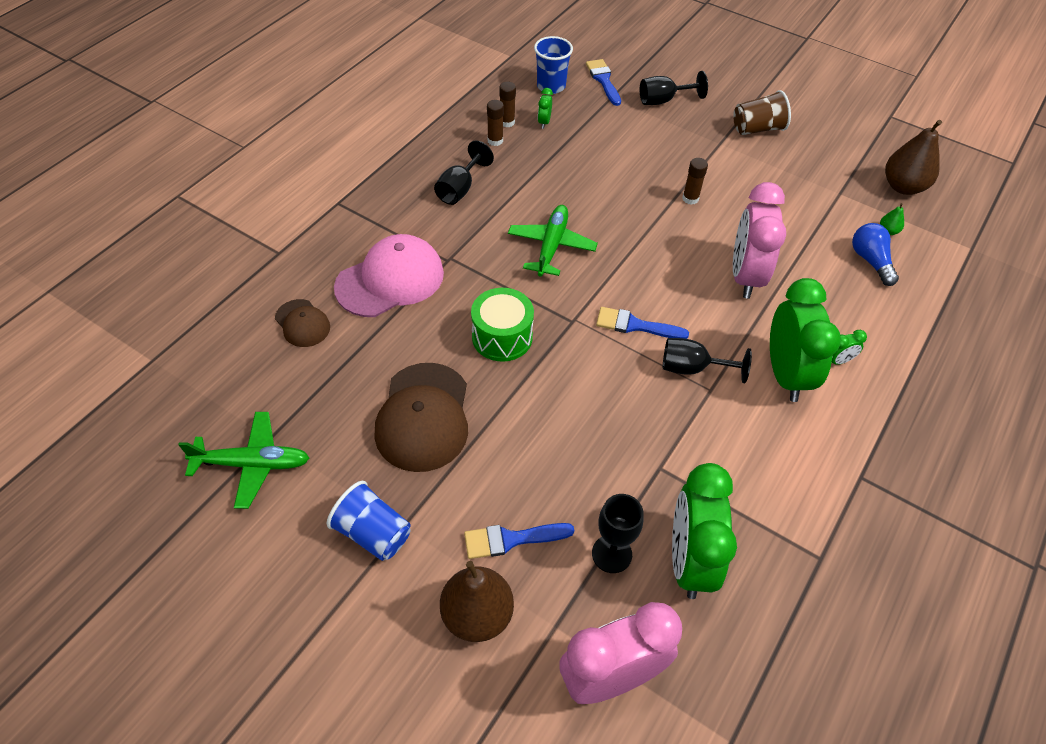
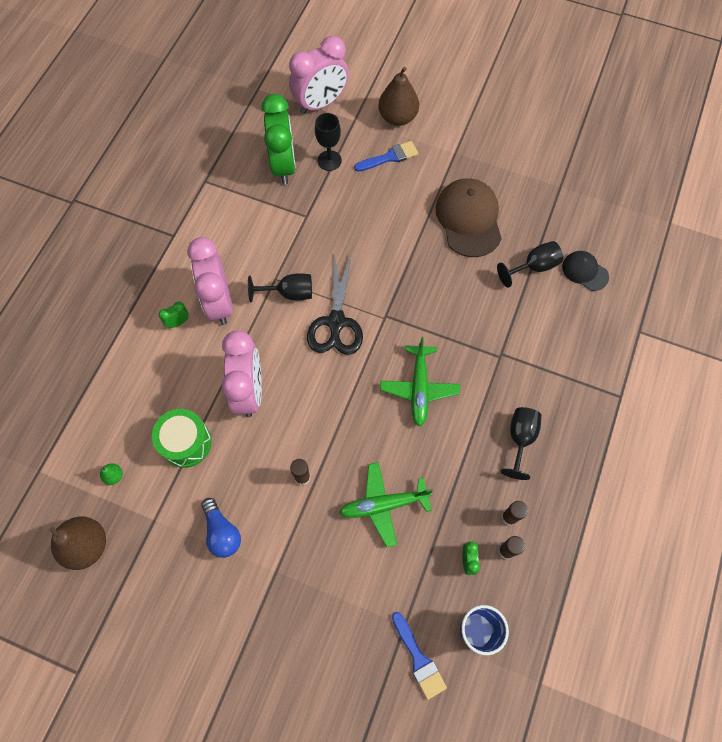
camera: 170 degrees right, 15 degrees up
(252, 464) = (561, 169): green plane -> green plane (384, 505)
(302, 323) = (585, 271): brown cap -> black cap
(373, 533) = (470, 146): blue cup -> none
(390, 280) = (538, 324): pink cap -> none
(502, 337) = (435, 290): green drum -> green drum (186, 442)
(635, 325) = (336, 322): blue brush -> black scissors
(663, 100) = (344, 635): black goblet -> black goblet (534, 267)
(757, 129) = (235, 607): brown cup -> none
(785, 374) = (219, 302): green clock -> pink clock
(870, 261) = (137, 433): blue light bulb -> blue light bulb (222, 532)

